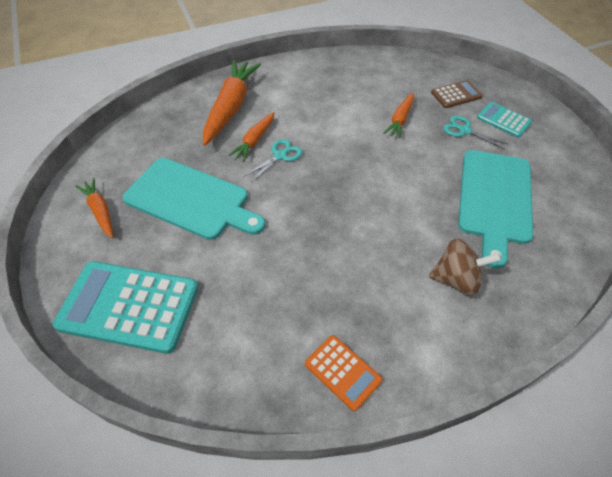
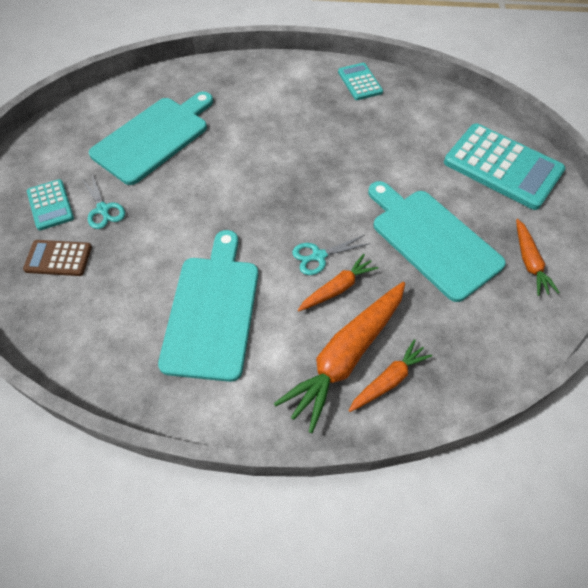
camera: 155 degrees left, 5 degrees up
(331, 102) = (212, 311): none -> turquoise cutting board
(342, 372) = (360, 82): orange calculator -> turquoise calculator
(400, 120) = (155, 250): orange carrot -> orange carrot (388, 380)
(456, 279) = (243, 99): brown spinning top -> none

